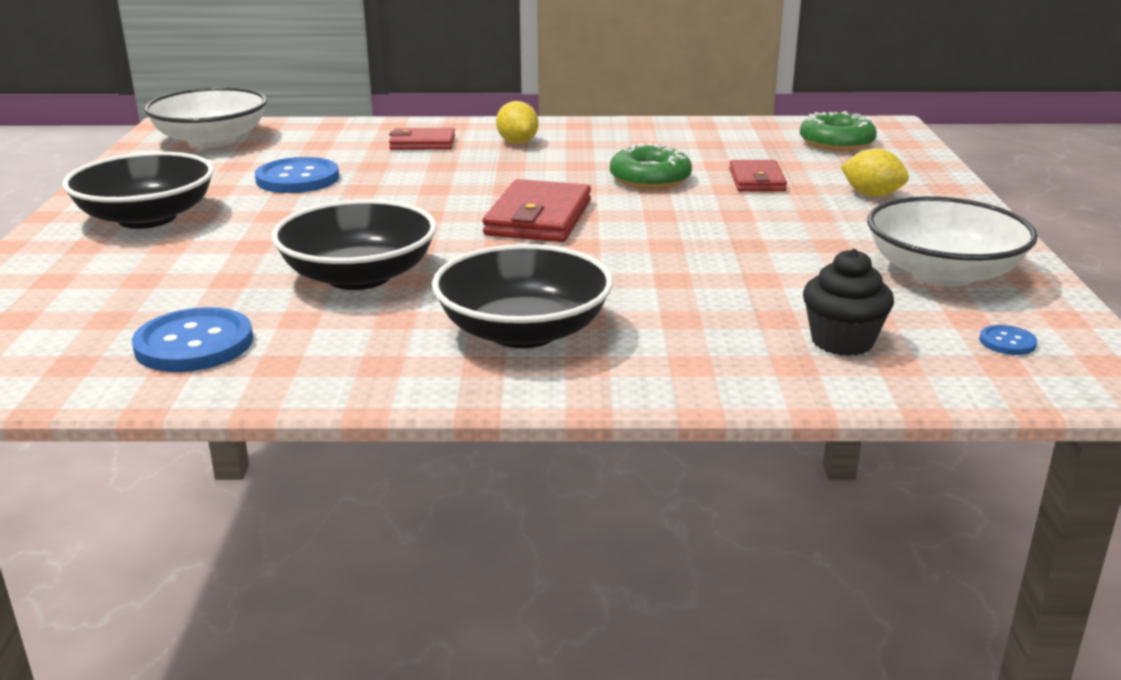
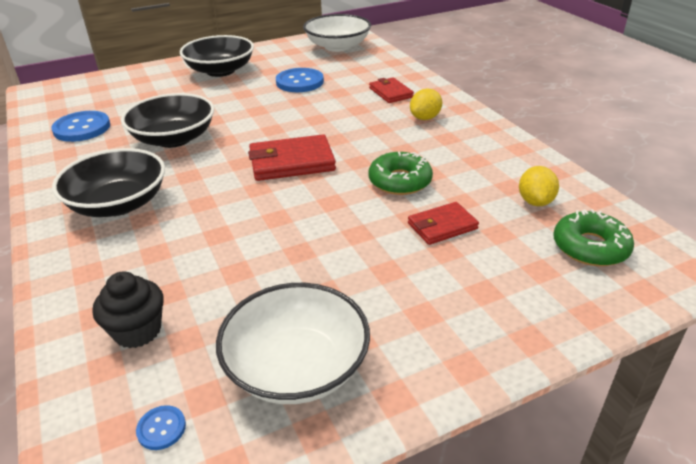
camera: 65 degrees right, 10 degrees up
(872, 195) = (462, 293): yellow lemon -> yellow lemon (535, 201)

